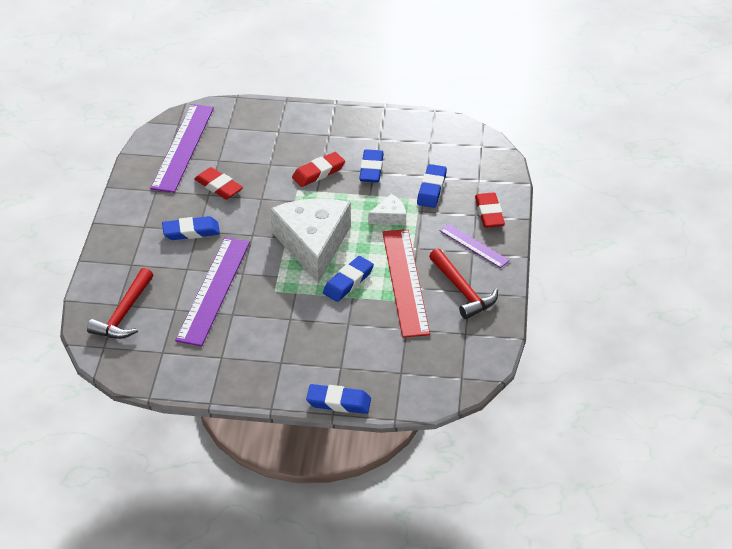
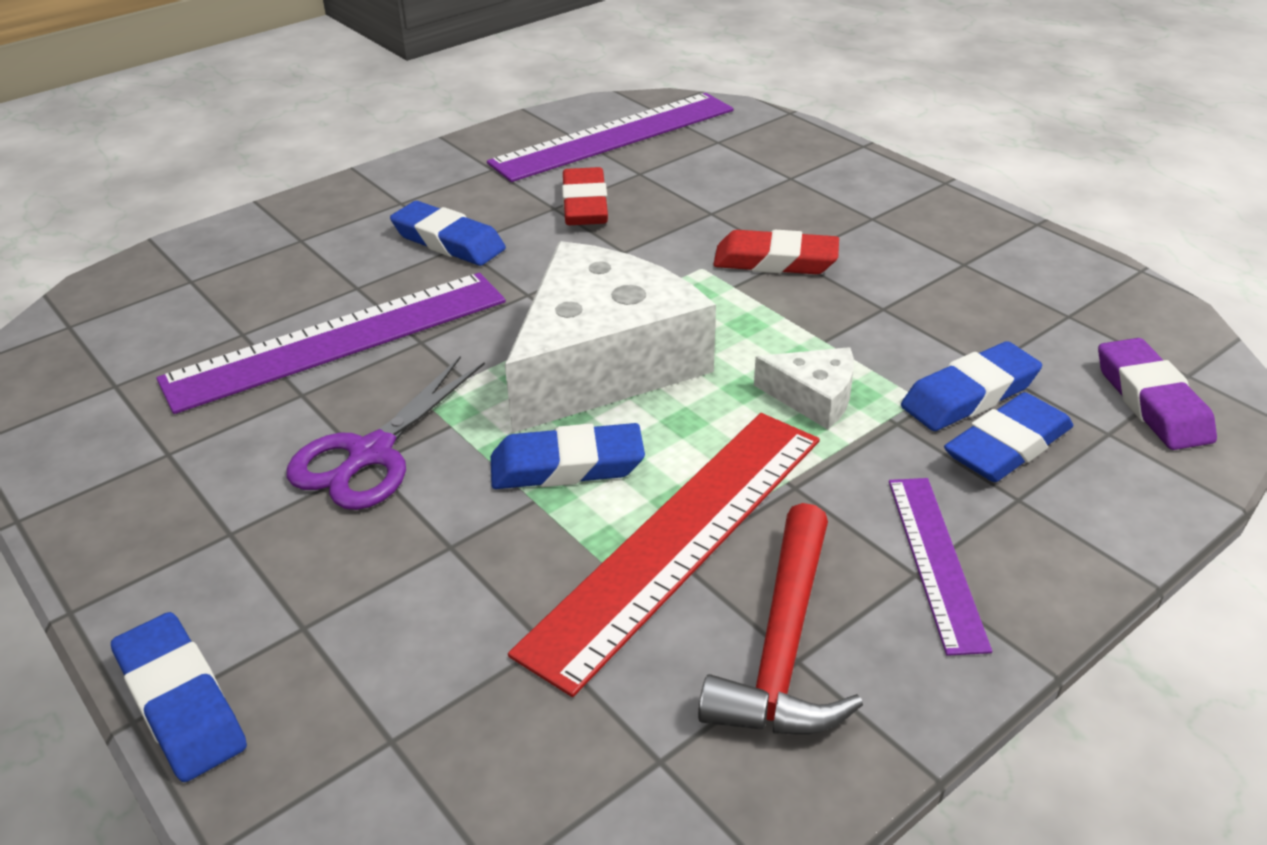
camera: 45 degrees right, 5 degrees down
(124, 314) = (173, 297): red hammer -> none
(286, 316) = (371, 454): none -> purple scissors
(371, 169) = (883, 301): blue eraser -> blue eraser (1007, 446)
(480, 162) = (1151, 401): none -> purple eraser
(489, 213) = (1056, 513): red eraser -> none

